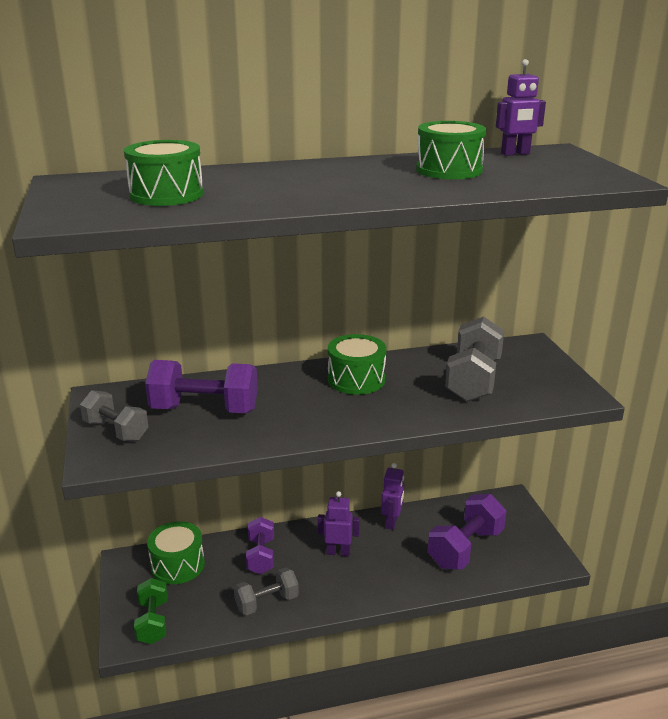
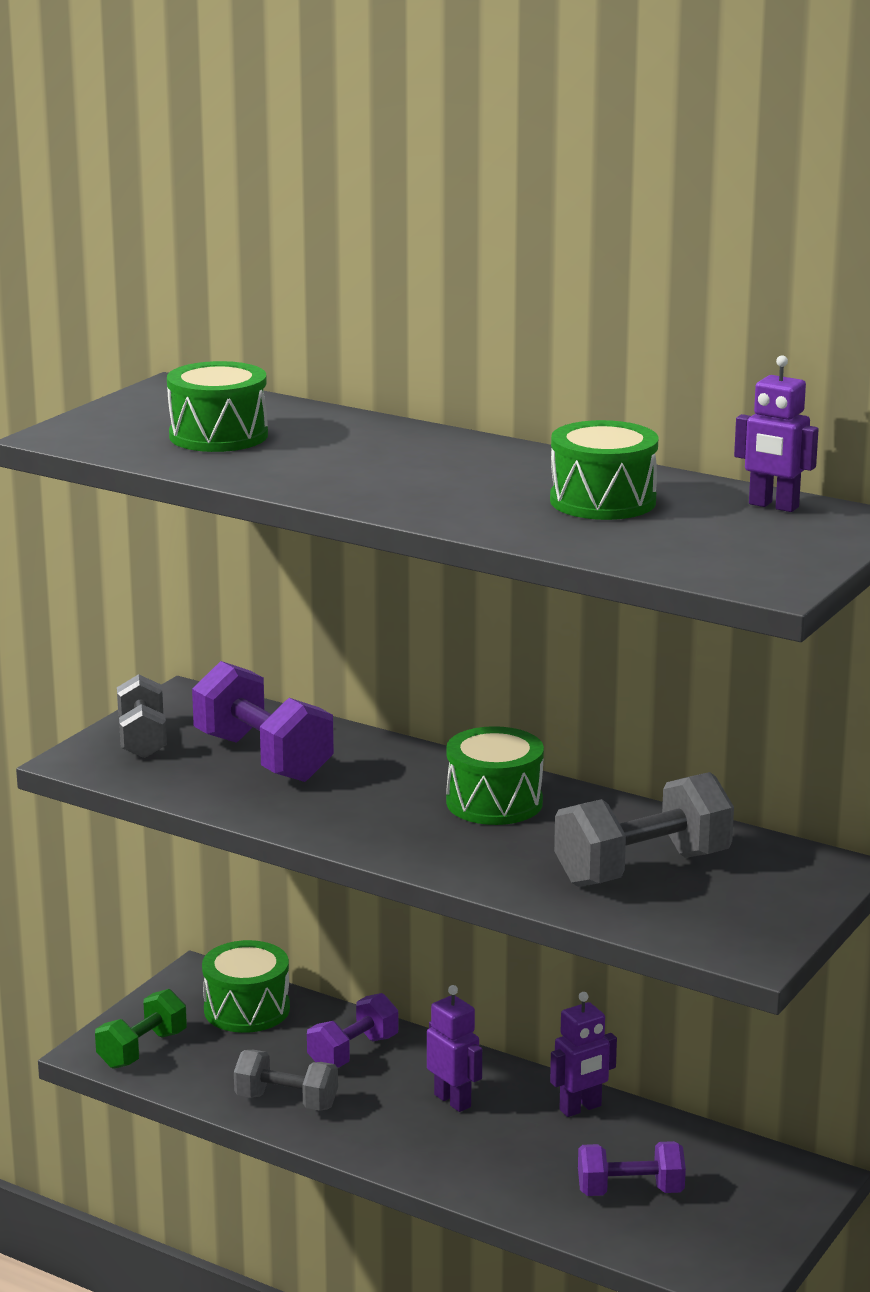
camera: 45 degrees right, 5 degrees down
(465, 548) = (630, 1191): purple dumbbell -> purple dumbbell, size x0.64

